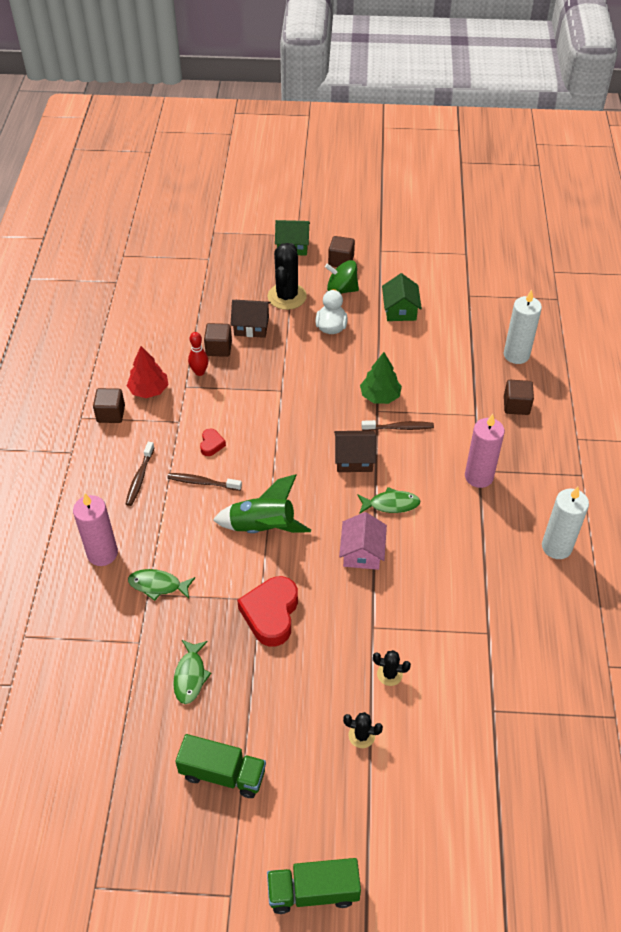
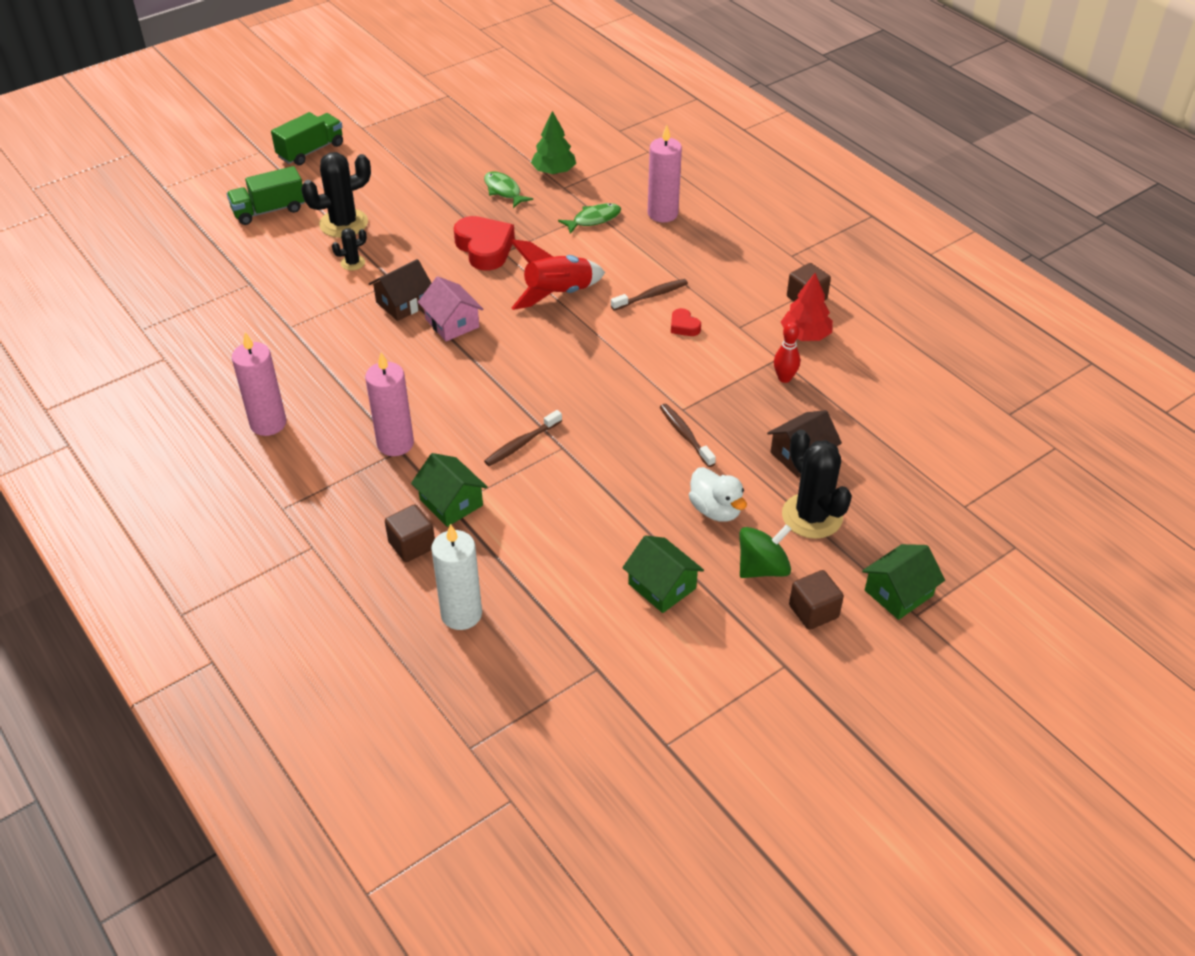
camera: 140 degrees right, 5 degrees down
(139, 478) = (708, 270): brown toothbrush -> brown toothbrush (685, 435)
(219, 348) = (800, 411): brown cube -> none
(223, 774) = (424, 164): green truck -> green truck (269, 210)
(263, 528) = (558, 294): green rocket -> red rocket
(354, 459) = (537, 389): brown house -> brown house (403, 303)
(361, 735) = (343, 223): black cactus -> black cactus, size x2.03
(380, 396) = (575, 464): green tree -> green tree (554, 171)
(391, 504) = (462, 372): green fish -> none
(474, 417) = (451, 502): none -> green house
(556, 547) = (268, 423): white candle -> pink candle

